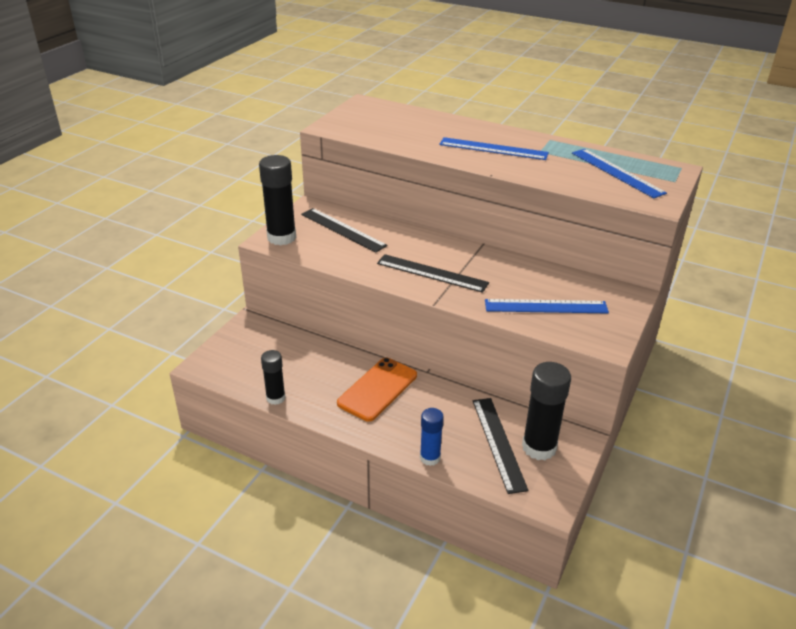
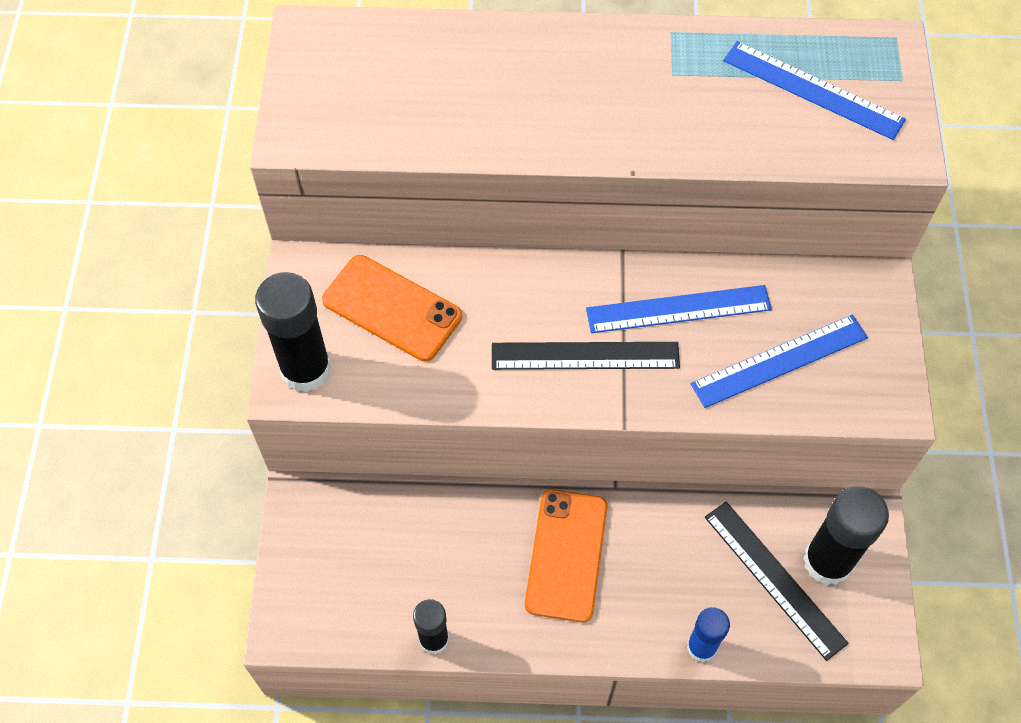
camera: 25 degrees left, 25 degrees up
(343, 230) = (392, 308): black ruler -> orange phone
(493, 149) = (598, 95): blue ruler -> blue ruler (678, 309)

